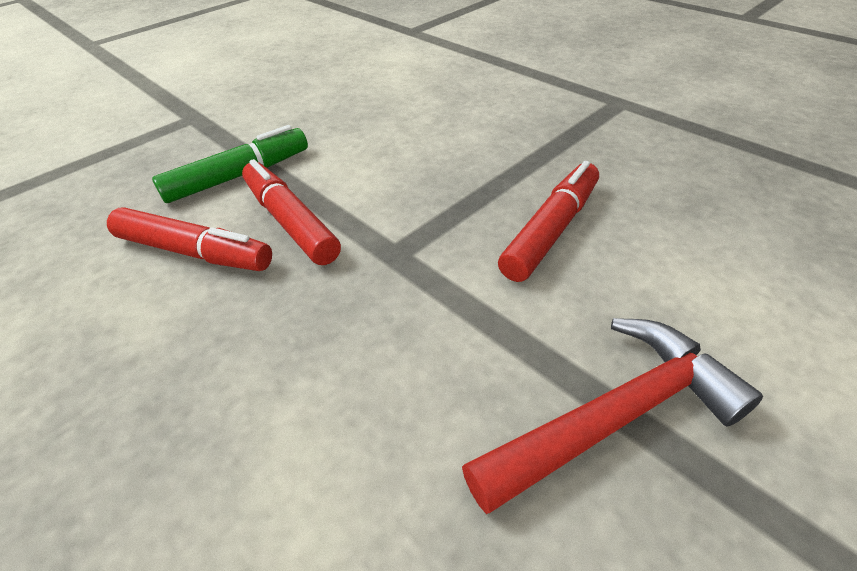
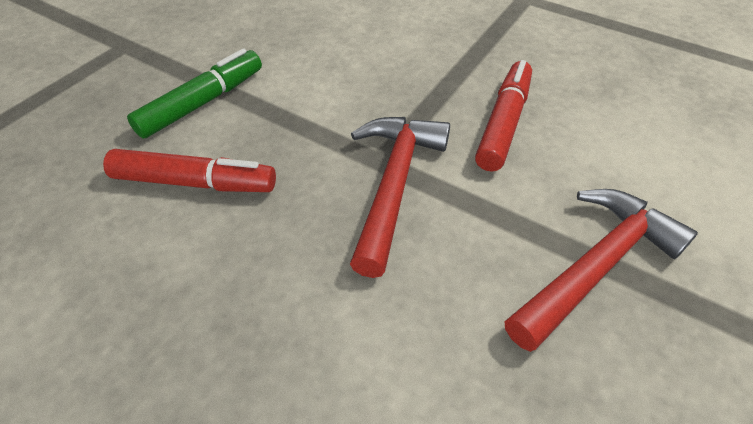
camera: 15 degrees left, 5 degrees up
(290, 221) = (274, 142): red marker -> none
(399, 282) = (394, 184): none -> red hammer

